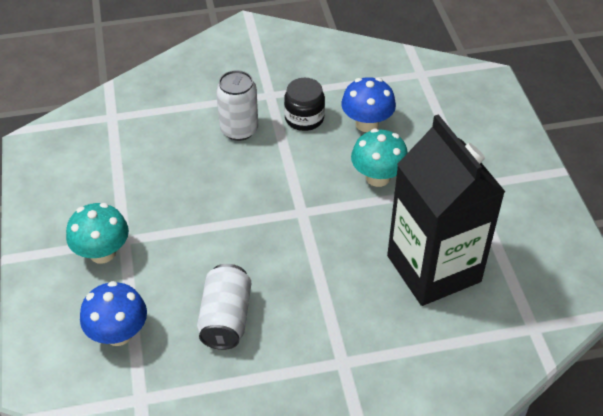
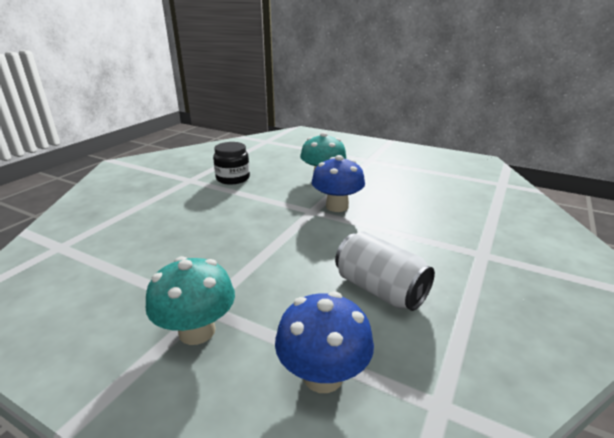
camera: 50 degrees left, 20 degrees down
(239, 130) = (196, 201): white can -> none
(367, 124) = (274, 165): blue mushroom -> blue mushroom (337, 206)
(433, 269) = (423, 191): black carton -> none

